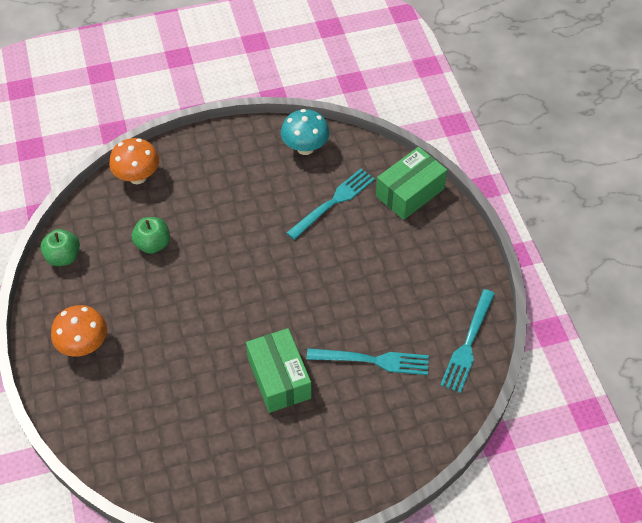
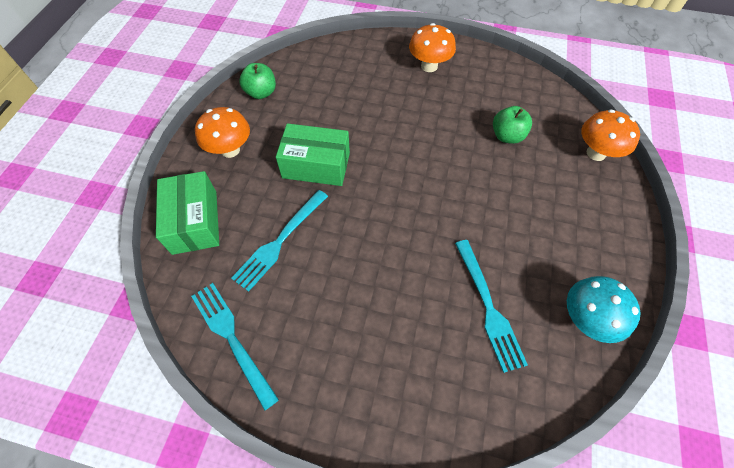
camera: 120 degrees right, 5 degrees up
(63, 257) = (522, 79): green apple -> green apple (261, 93)
(307, 466) = (230, 150): none -> orange mushroom
(410, 192) = (463, 404): green box -> green box (194, 222)

